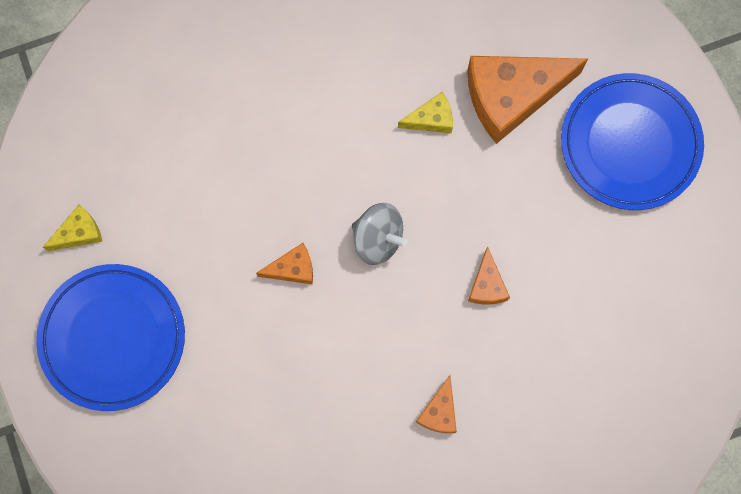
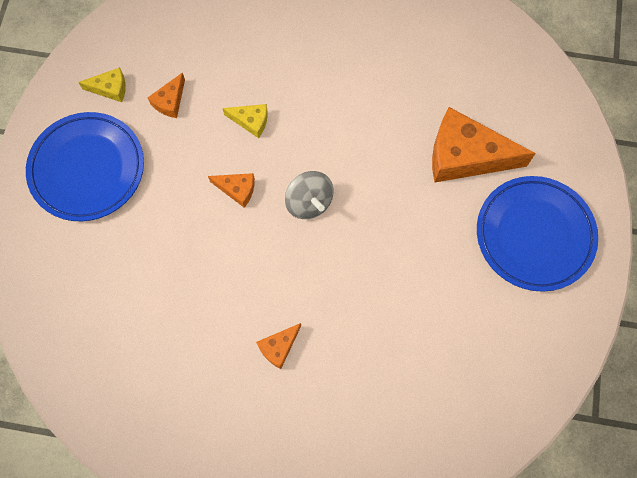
camera: 30 degrees right, 5 degrees down
(431, 119) = (397, 141): yellow cheese -> yellow cheese (251, 121)
(487, 285) = (368, 277): orange cheese -> orange cheese (170, 101)

